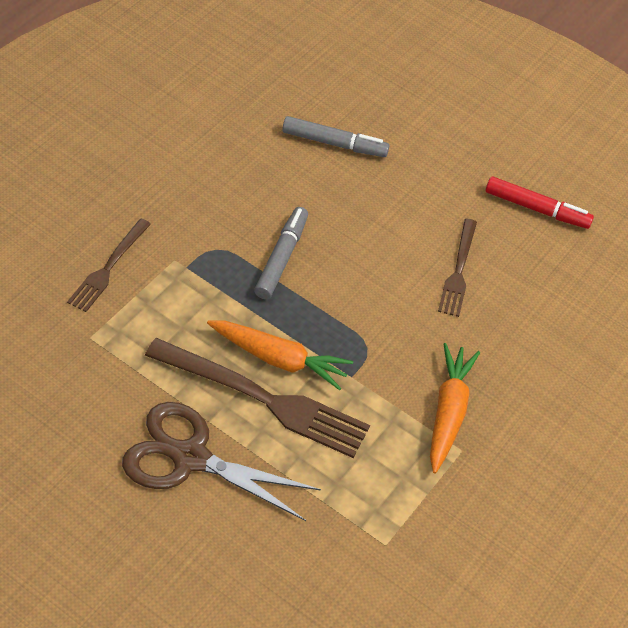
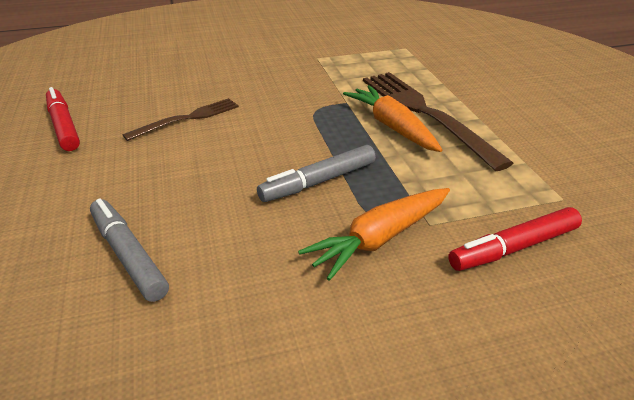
camera: 135 degrees left, 15 degrees down
(108, 268) = (514, 248): brown fork -> red marker
(190, 457) = (507, 108): brown scissors -> none
(448, 412) = (303, 70): orange carrot -> orange carrot (380, 239)

